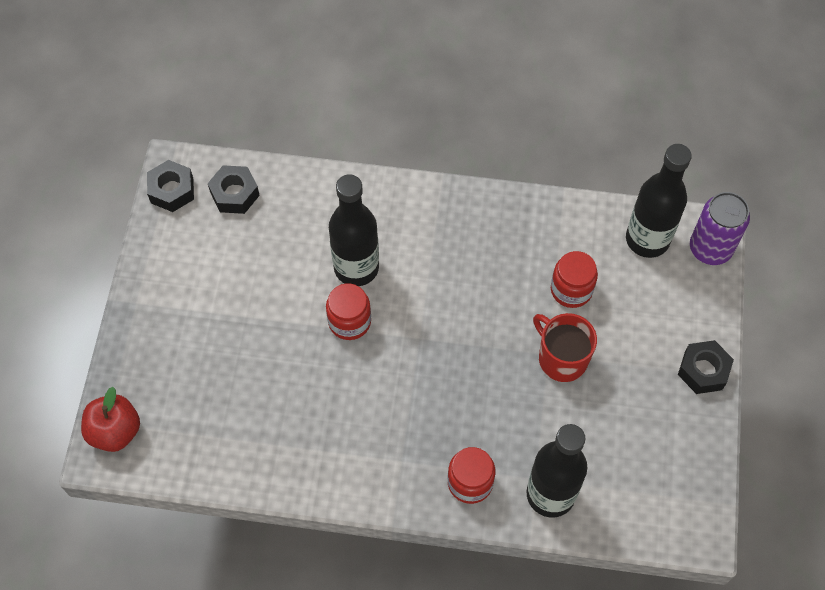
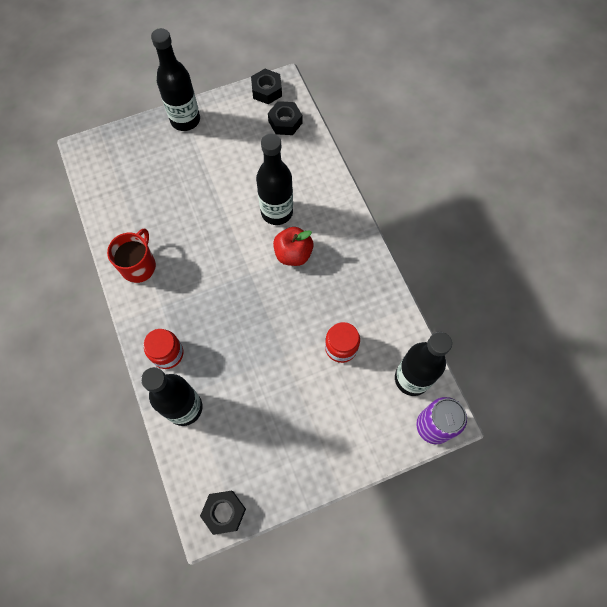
camera: 60 degrees right, 5 degrees up
(115, 431) = (101, 147): red apple -> red apple (293, 254)
(147, 307) = (185, 120): none -> black bottle
(349, 321) = (238, 228): red jar -> none
(561, 358) = (286, 366): red mug -> red mug (139, 266)
(703, 371) = (332, 467): black nut -> black nut (224, 512)

